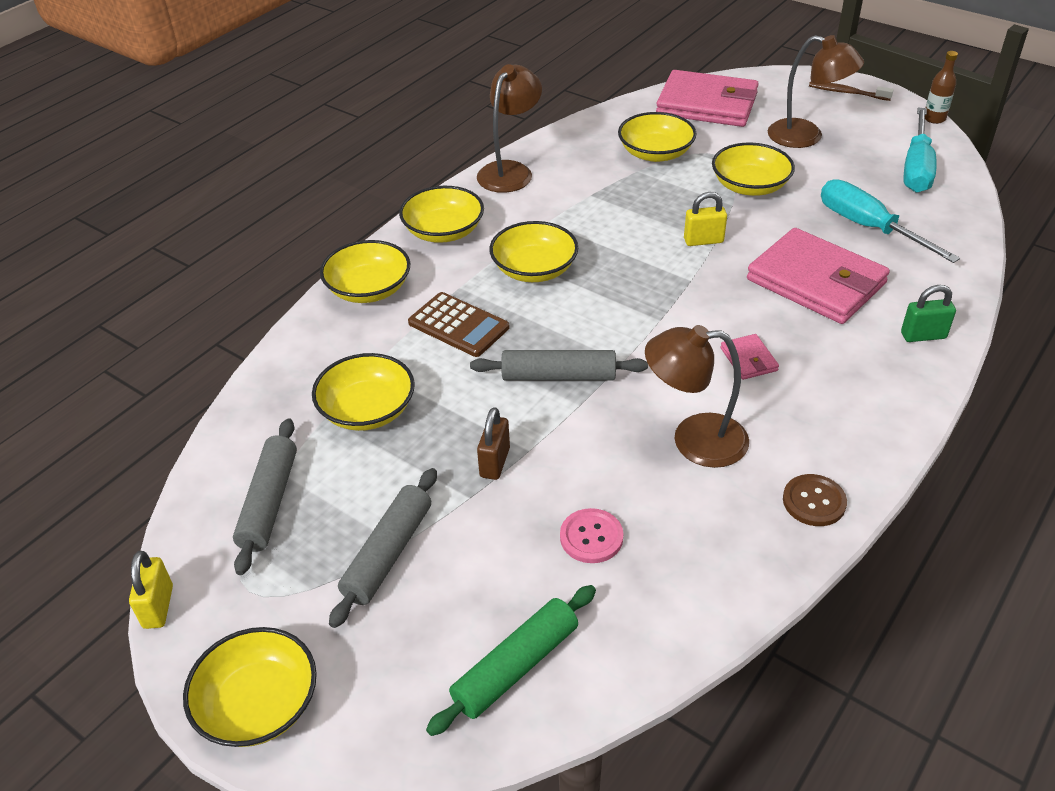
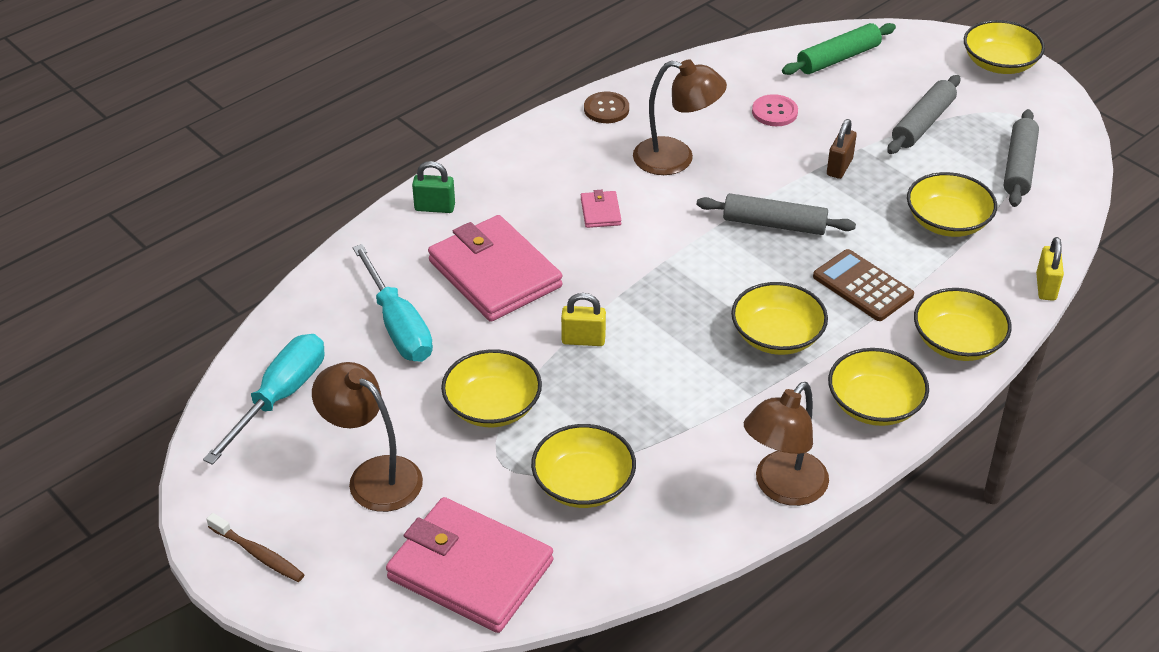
camera: 170 degrees left, 0 degrees up
(158, 607) = (1083, 117): yellow padlock -> yellow padlock (1046, 287)
(934, 118) = (186, 476): brown bottle -> none

